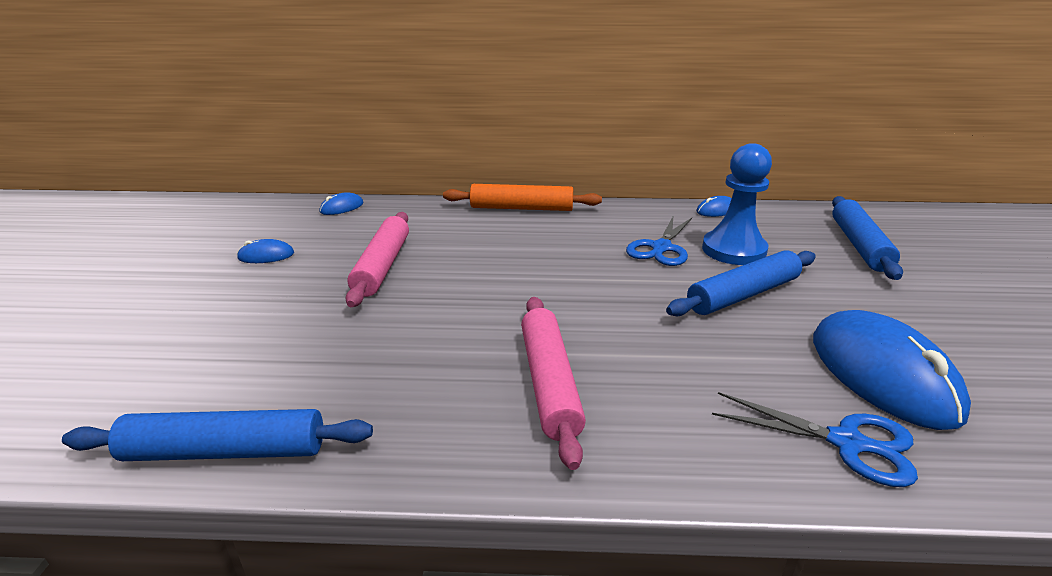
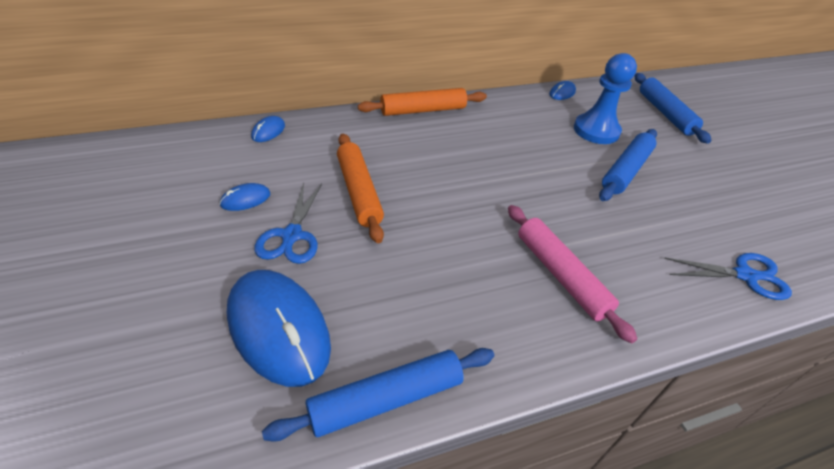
camera: 25 degrees left, 15 degrees up
(382, 266) = (359, 192): pink rolling pin -> orange rolling pin
(661, 248) = (549, 136): blue scissors -> blue scissors (291, 235)
(882, 374) = (734, 220): blue mouse -> blue mouse (278, 328)

